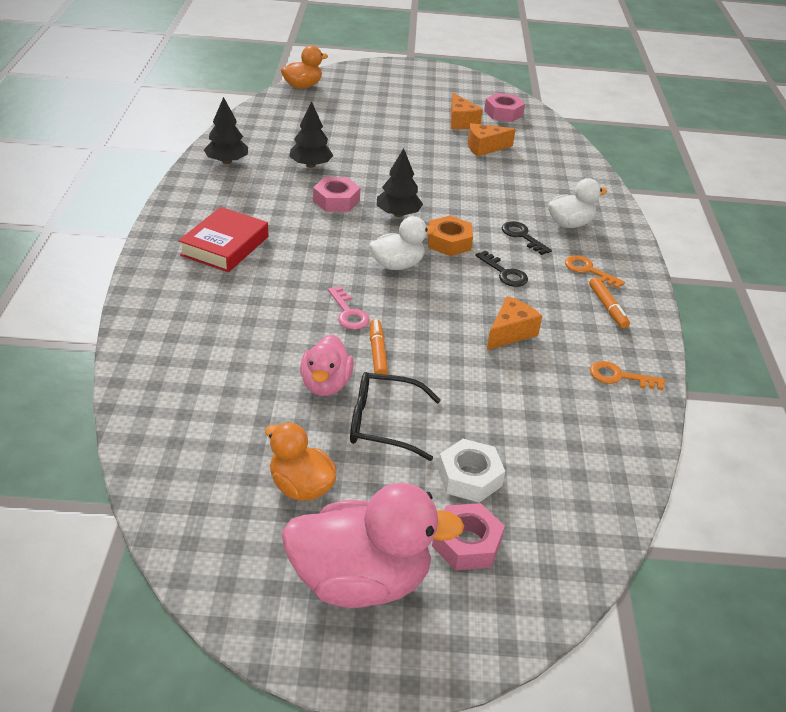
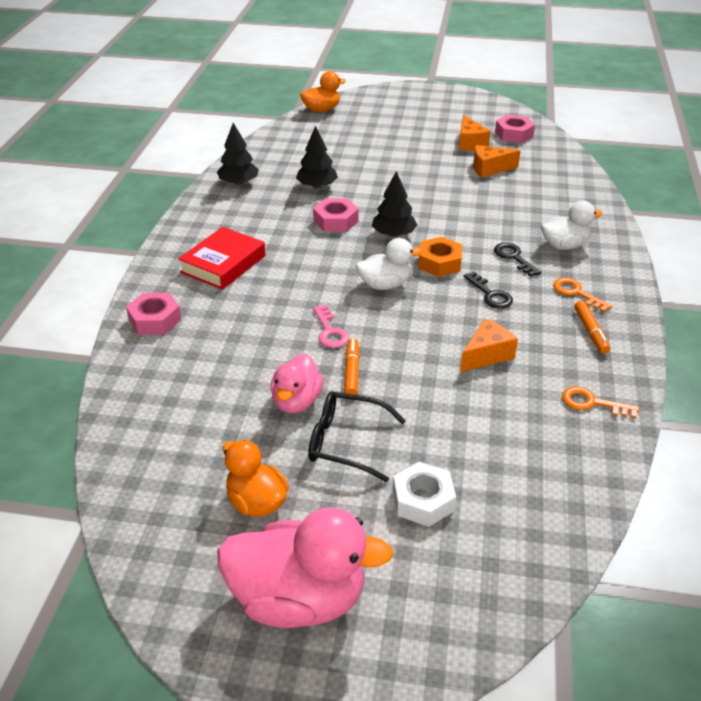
camera: 10 degrees right, 0 degrees up
(466, 543) = (409, 568): pink nut -> pink nut (155, 320)

